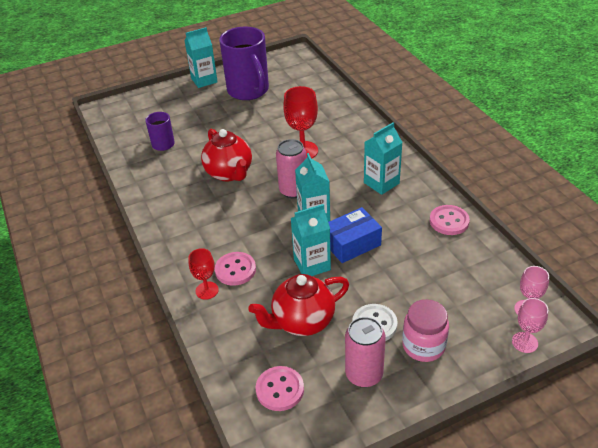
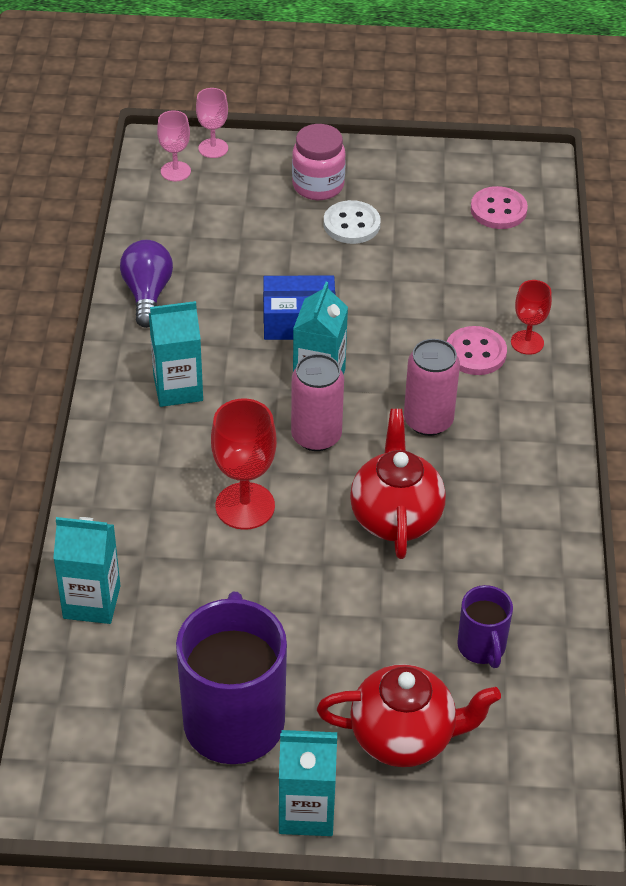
camera: 155 degrees left, 5 degrees up
(302, 321) = (430, 260): red teapot -> red teapot (404, 737)
(312, 264) = (371, 317): turquoise carton -> turquoise carton (92, 602)
(364, 374) = (401, 188): pink can -> pink can (428, 421)
(449, 221) = (147, 294): pink button -> purple light bulb

